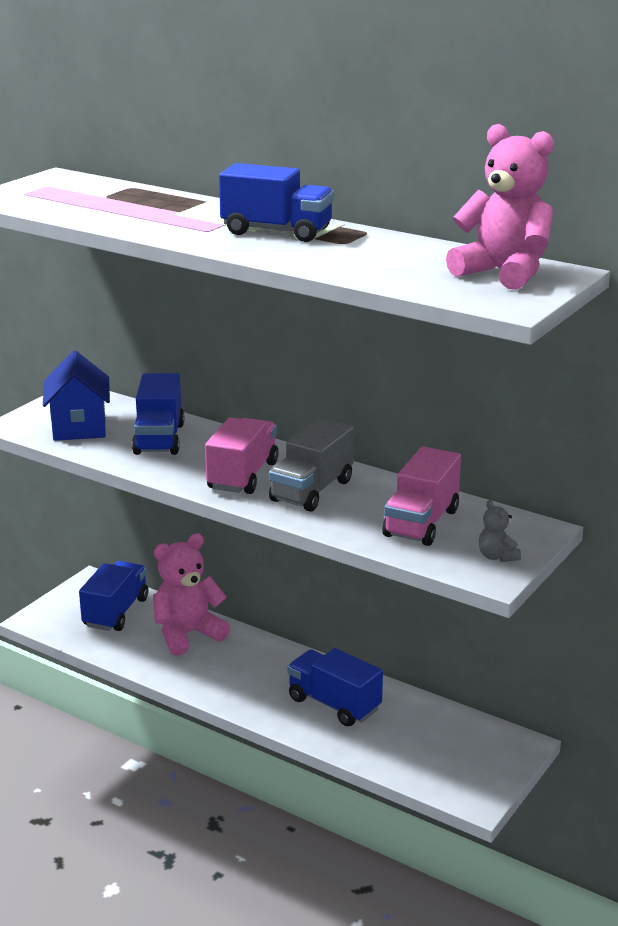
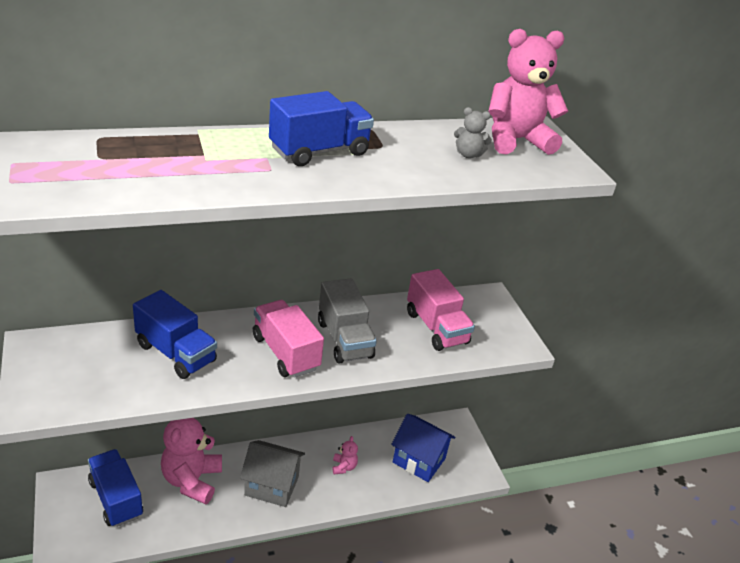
camera: 55 degrees left, 10 degrees up
(79, 427) = (93, 377): blue house -> blue house (419, 460)
(246, 677) = (272, 486): none -> grey house
(334, 704) = (344, 467): blue truck -> pink teddy bear
(497, 556) = (503, 329): grey teddy bear -> grey teddy bear (468, 155)

